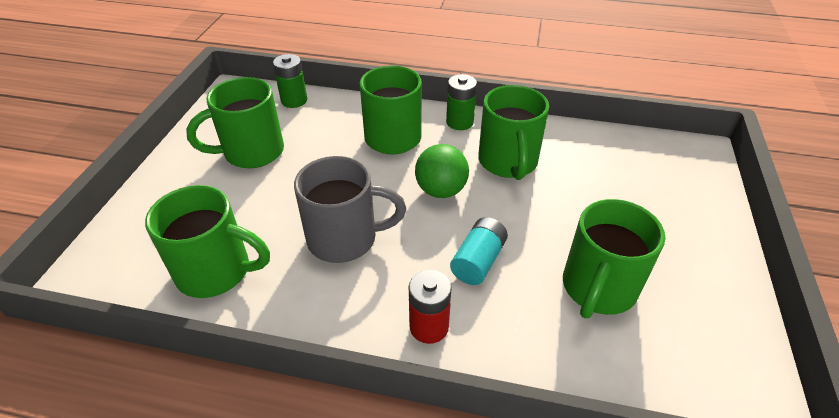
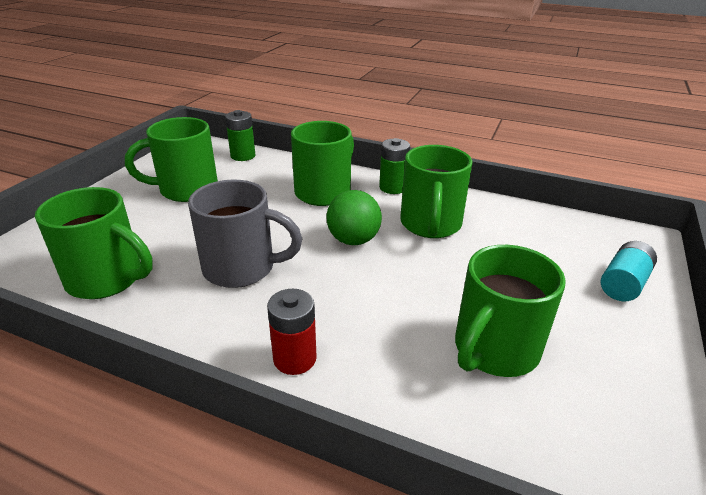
camera: 10 degrees right, 10 degrees down
(478, 261) = (369, 305): turquoise battery -> turquoise battery (623, 283)

